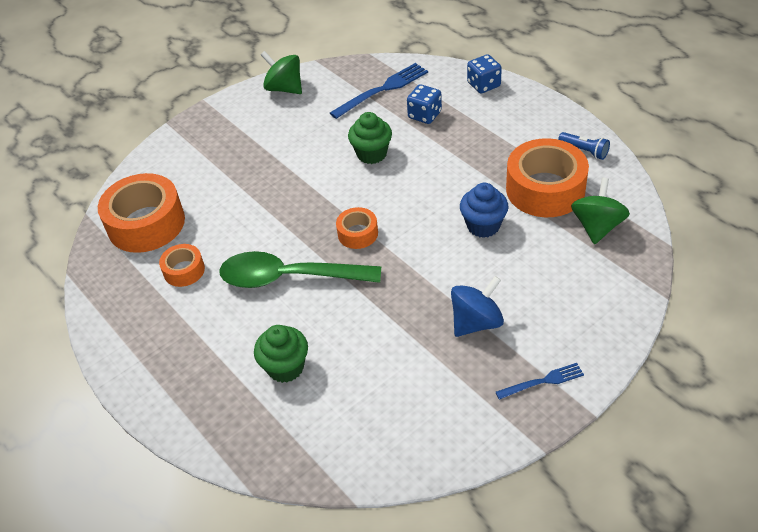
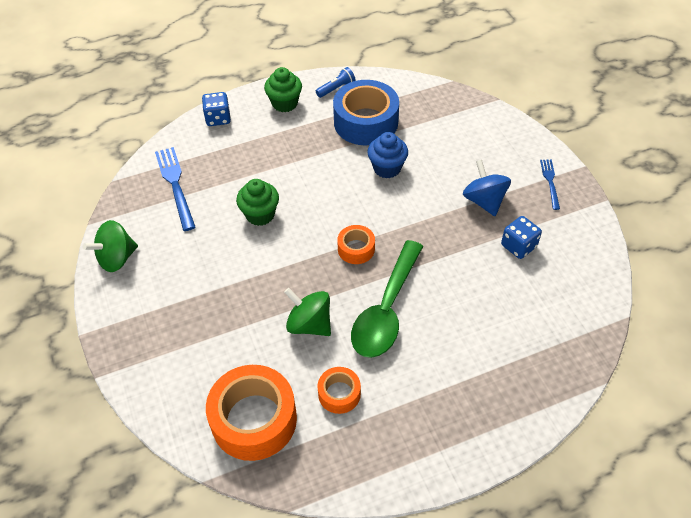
camera: 75 degrees left, 5 degrees up
(285, 367) = (487, 333): green cupcake -> green cupcake (285, 103)
(424, 115) = (231, 166): blue dice -> blue dice (518, 246)
(545, 189) = (366, 122): orange tape -> blue tape
(597, 227) = (419, 108): green spinning top -> green spinning top (309, 324)

